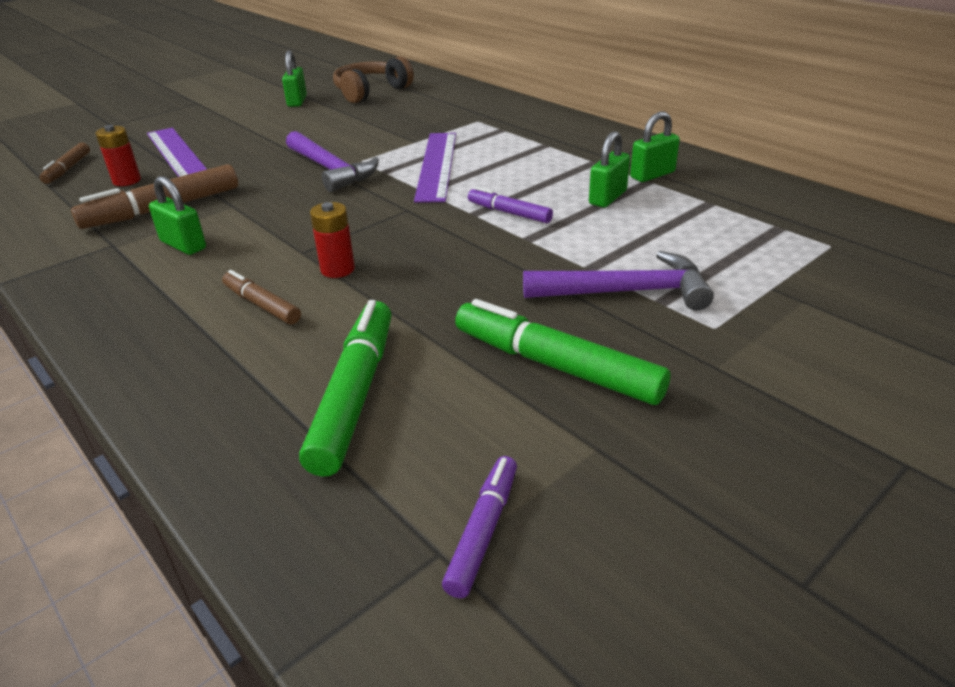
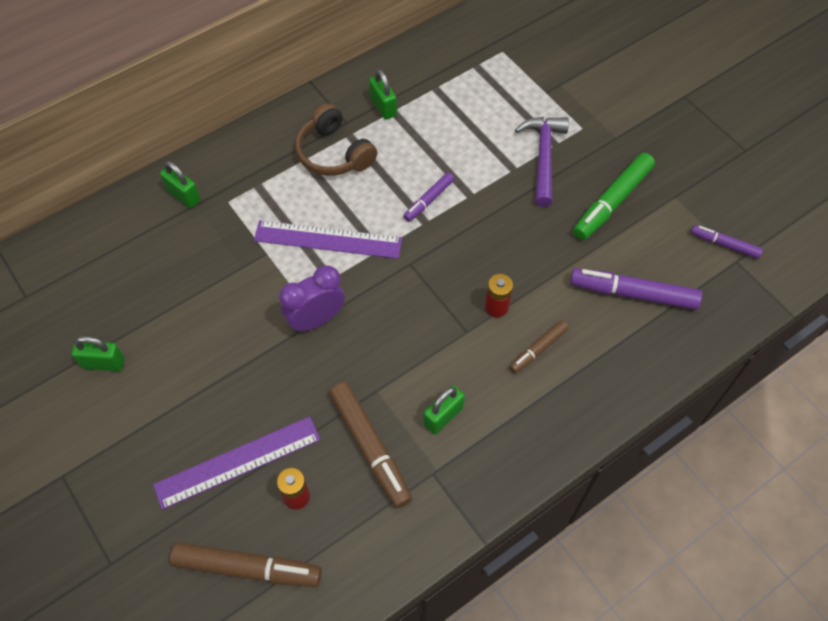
camera: 85 degrees left, 25 degrees up
(68, 169) = (247, 568): brown marker -> brown marker, size x1.75
(330, 170) = (316, 319): purple hammer -> purple clock
(355, 394) = (633, 293): green marker -> purple marker
(371, 92) = (100, 290): brown headphones -> brown headphones (334, 153)
(607, 198) = (416, 140): green padlock -> green padlock (183, 195)

